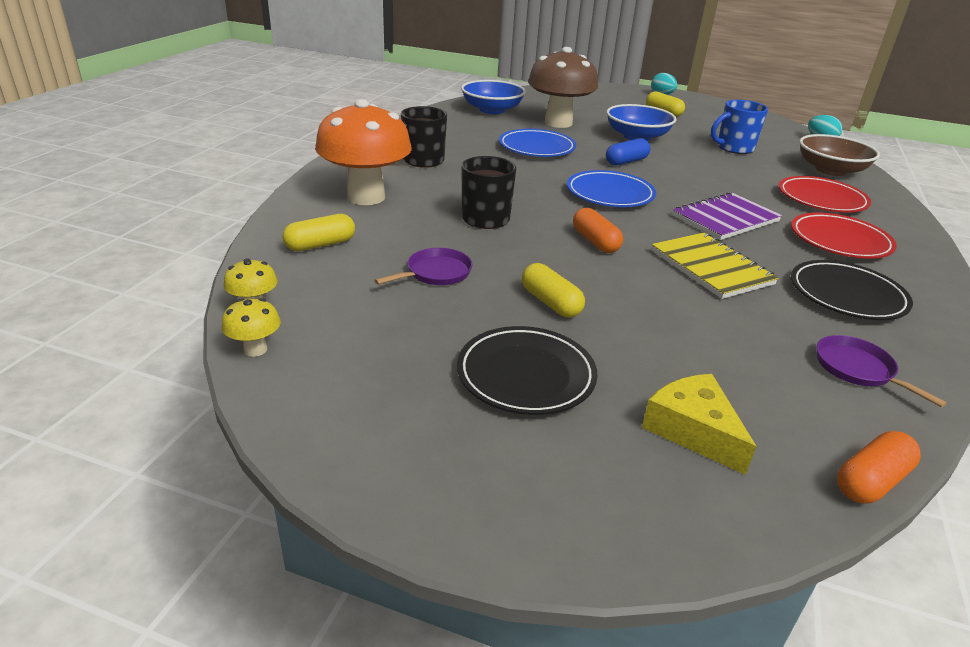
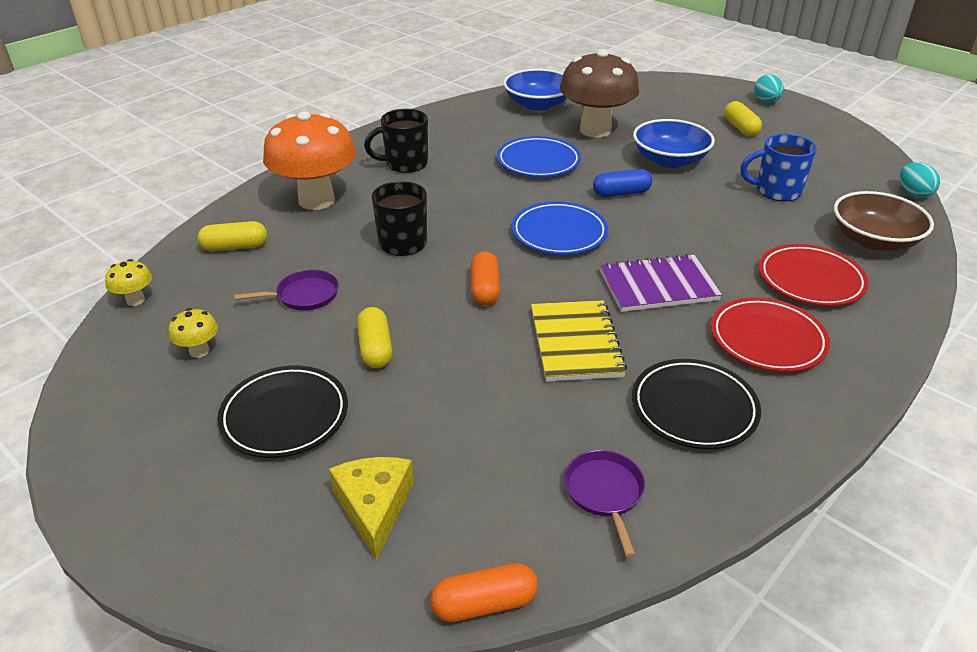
camera: 25 degrees right, 5 degrees up
(255, 349) = (105, 340): yellow mushroom -> yellow mushroom (199, 351)

